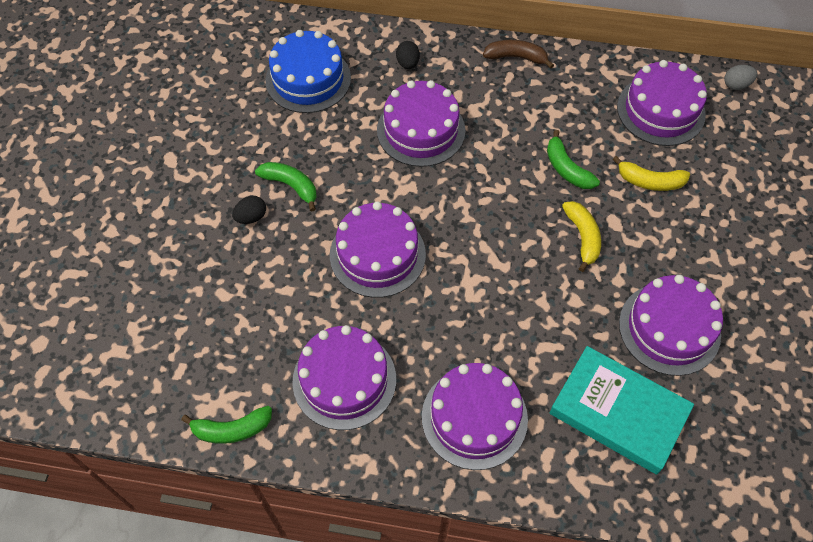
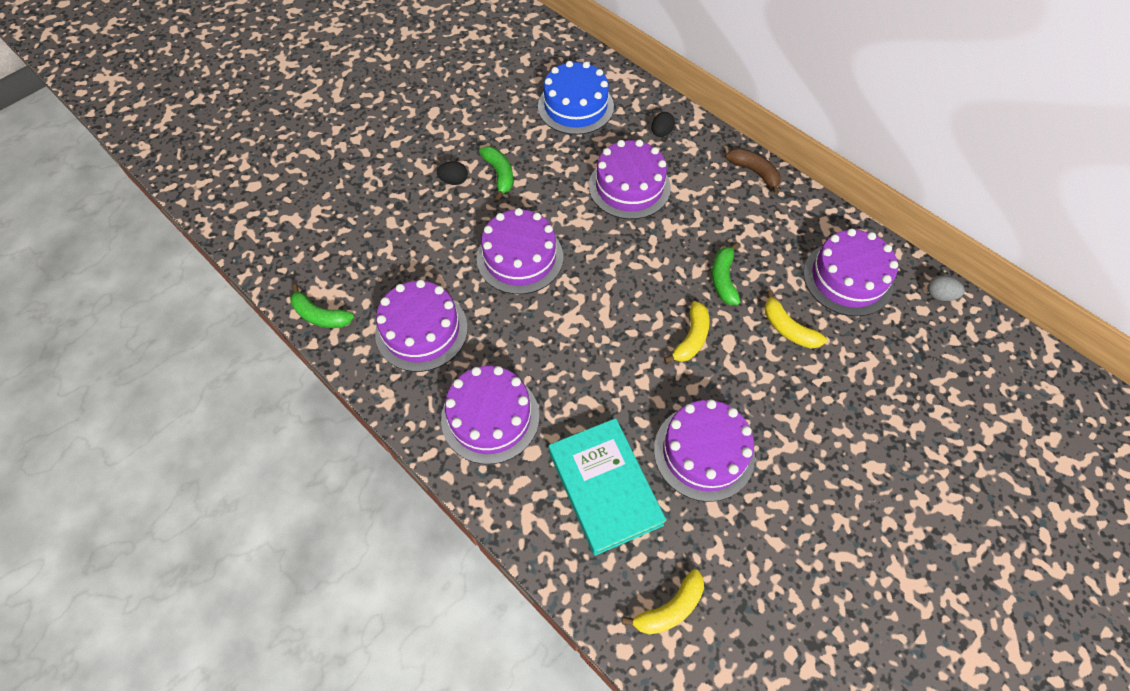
camera: 35 degrees right, 0 degrees up
(746, 474) = (670, 608): none -> yellow banana

